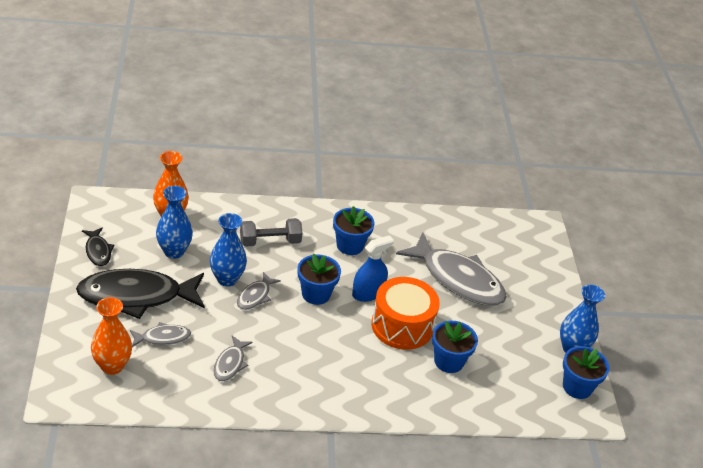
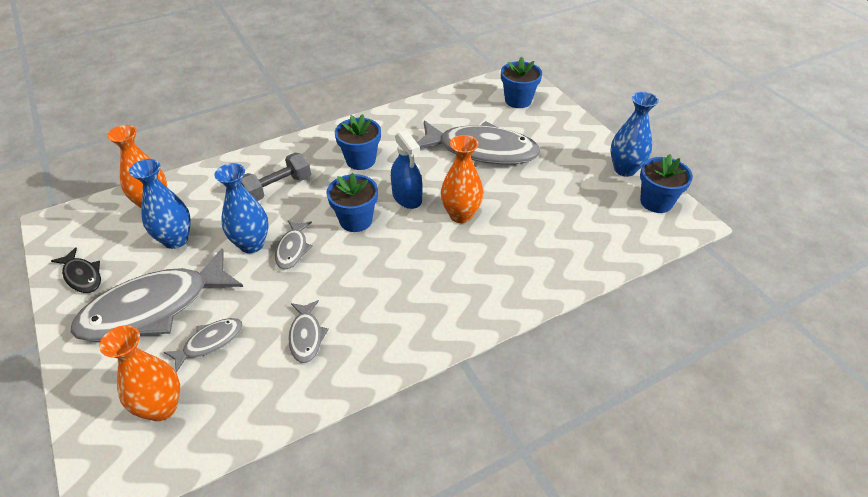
camera: 20 degrees left, 5 degrees up
(136, 296) = (154, 308): black fish -> grey fish
(368, 293) = (407, 197): blue spray bottle -> blue spray bottle turned 120 degrees clockwise
(402, 326) = (461, 215): orange drum -> orange vase
(448, 361) = (528, 230): blue flower pot -> blue flower pot (518, 100)

